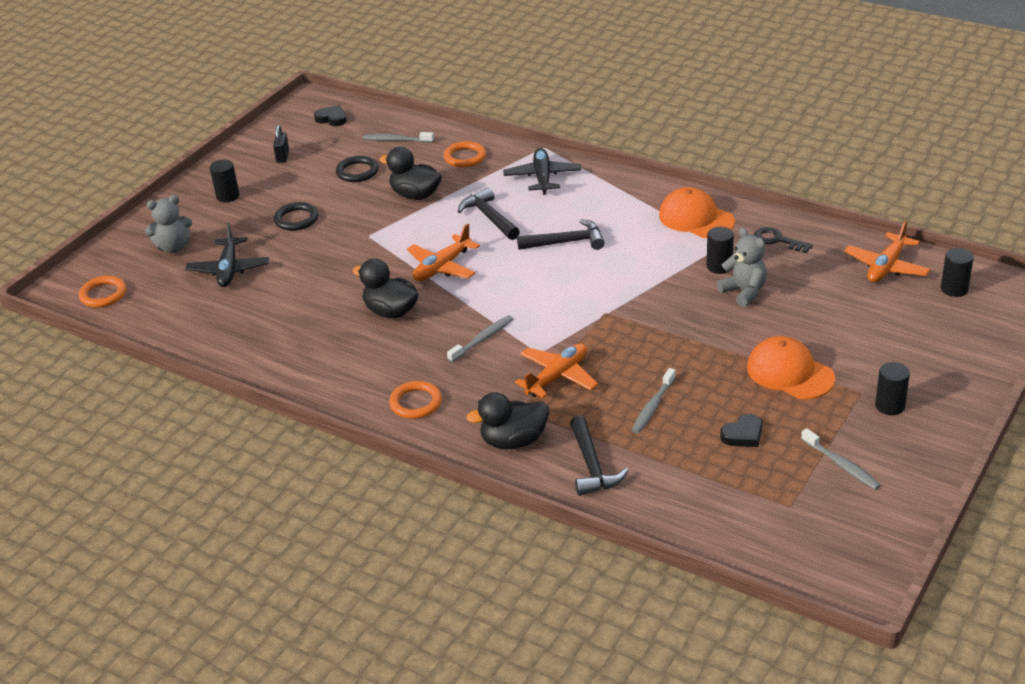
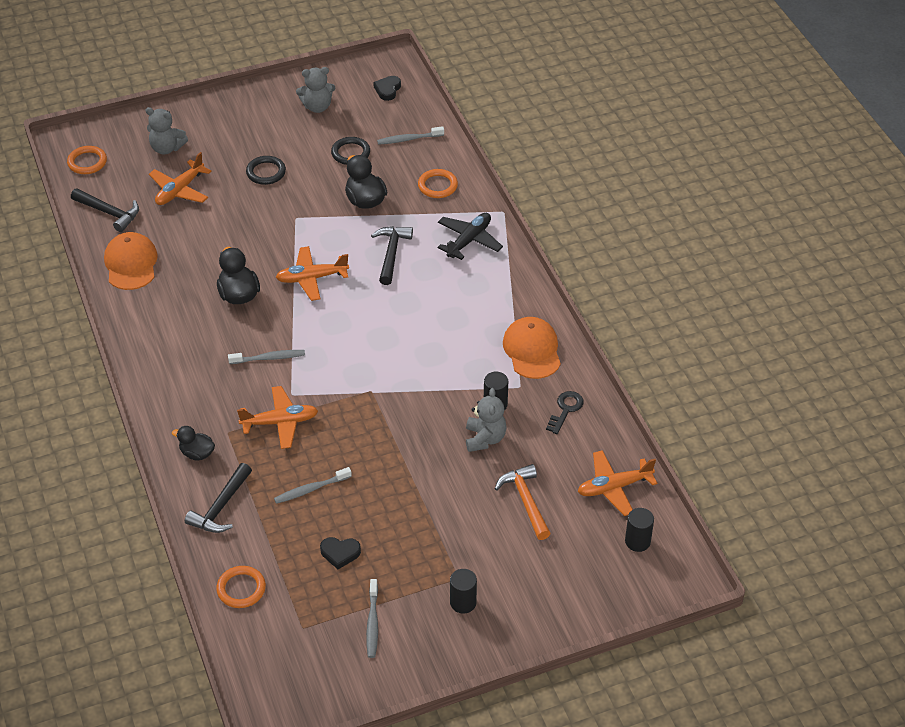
camera: 35 degrees right, 10 degrees up
(228, 196) = (245, 122): black cylinder -> none
(229, 269) = (180, 190): black plane -> orange plane
(282, 156) = (317, 107): black padlock -> grey teddy bear
(332, 119) = (387, 90): black heart -> black heart turned 135 degrees counterclockwise
(396, 140) = (409, 139): grey toothbrush -> grey toothbrush turned 60 degrees counterclockwise
(416, 403) = (173, 381): orange ring -> orange ring (241, 589)
(513, 441) = (197, 453): black duck -> black duck, size x0.65
(567, 242) = (417, 311): black hammer -> black hammer (109, 213)
(777, 240) = (565, 410): black key -> black key turned 45 degrees clockwise
(790, 373) = (431, 527): orange cap -> orange cap (131, 264)
(835, 312) = (525, 501): none -> orange hammer

